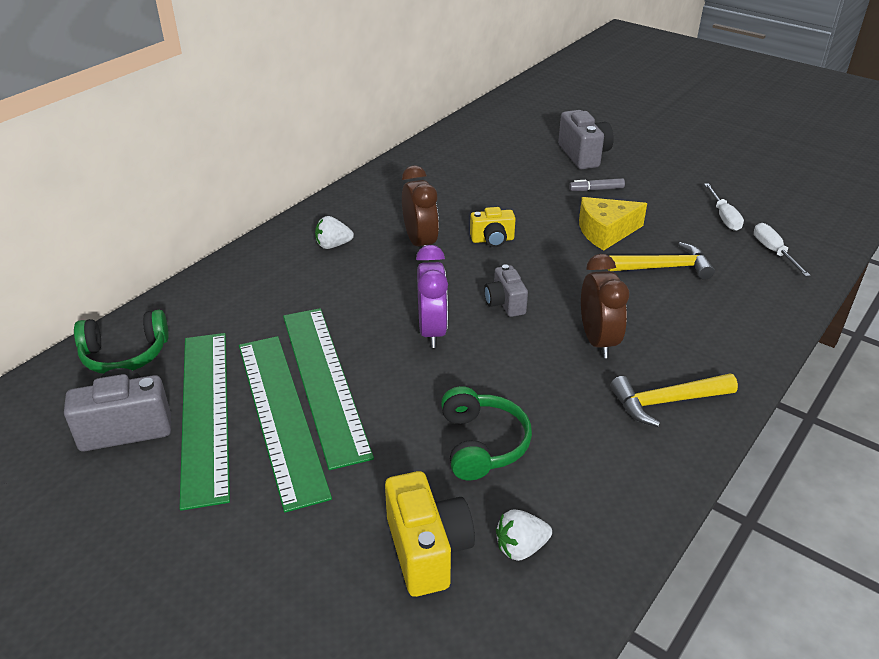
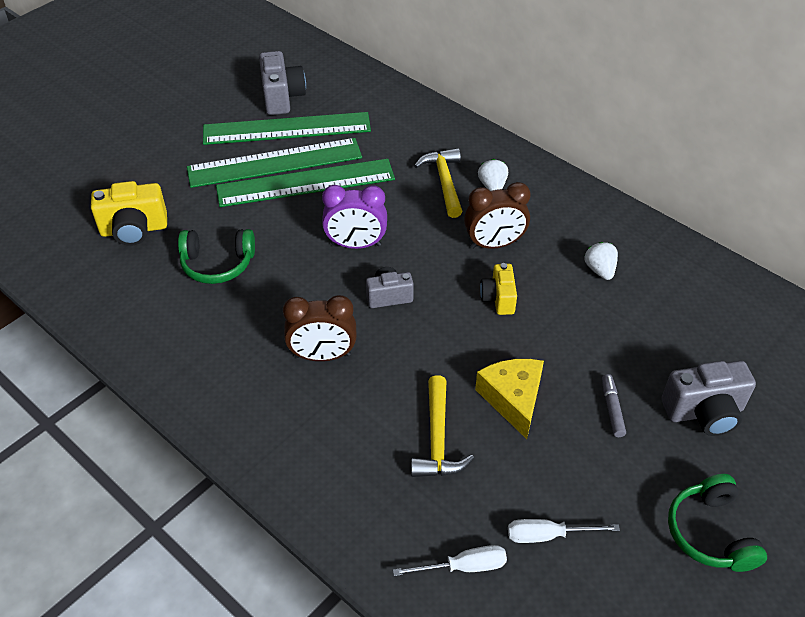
camera: 95 degrees right, 10 degrees up
(125, 354) = (356, 88): green headphones -> green headphones (710, 533)
(521, 547) = (119, 274): white strawberry -> white strawberry (600, 270)
(666, 402) = (231, 388): yellow hammer -> yellow hammer (444, 182)

